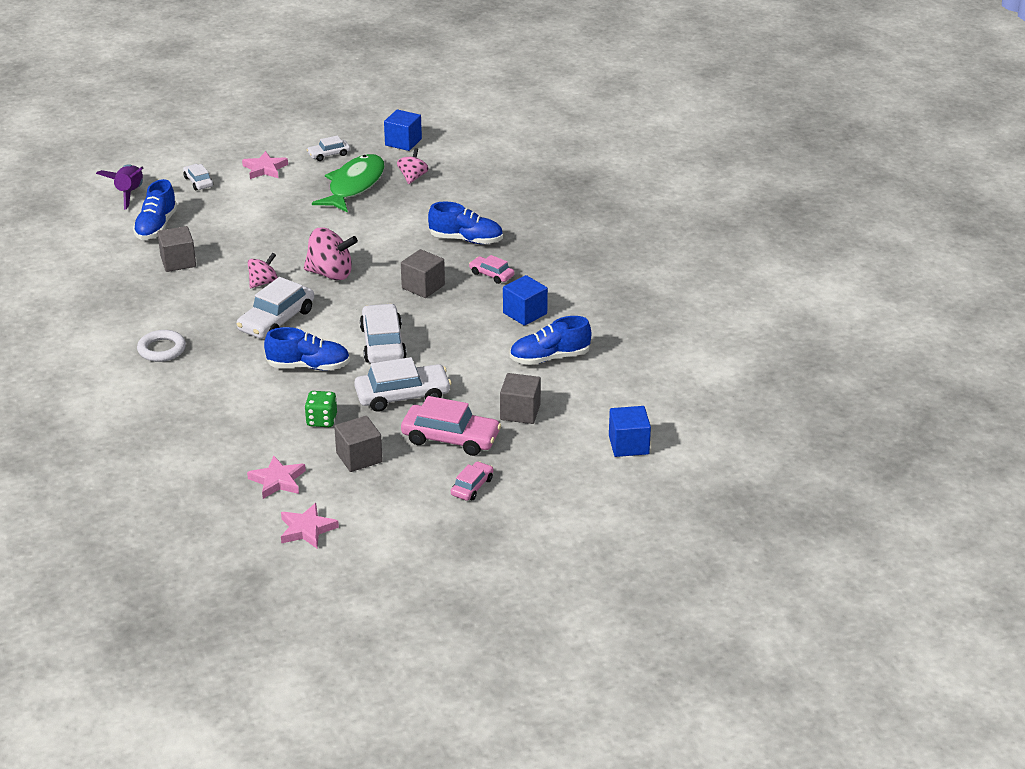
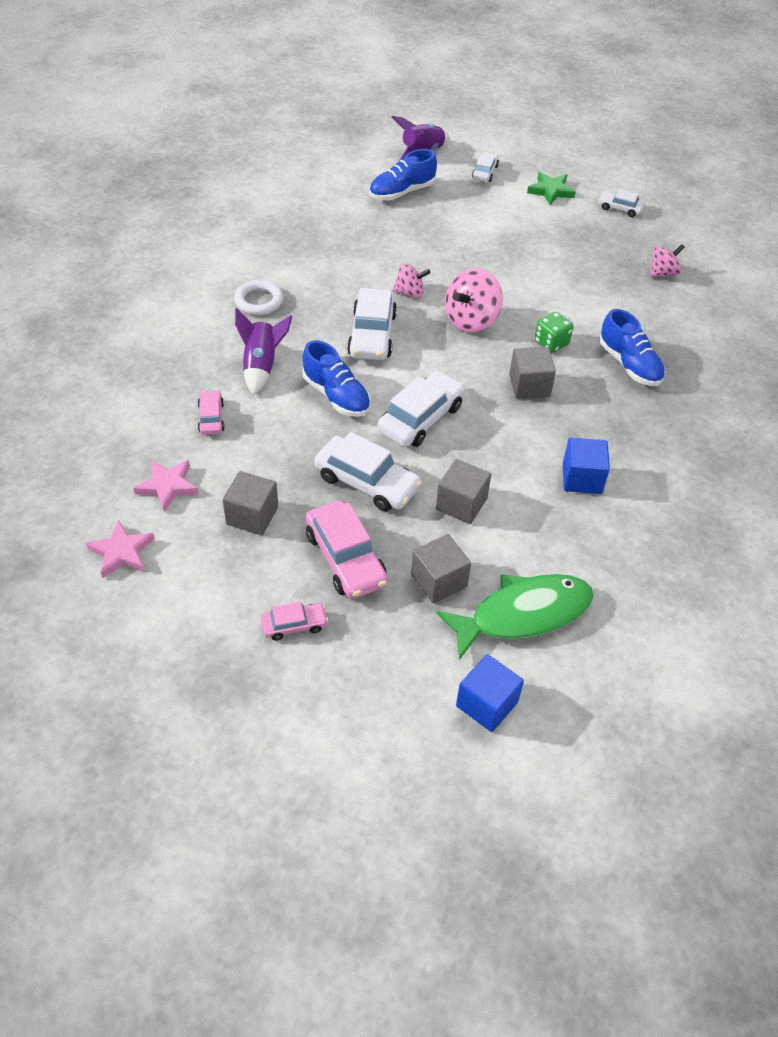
camera: 45 degrees right, 15 degrees up
(178, 262) = (375, 232): grey cube -> grey cube (461, 504)
(229, 382) = (261, 366): none -> purple rocket
(265, 169) = (551, 191): pink star -> green star
(276, 320) = (372, 334): white car -> white car turned 75 degrees counterclockwise
(321, 420) = (275, 455): green dice -> green dice (551, 343)
(330, 274) = (471, 320): pink spinning top -> pink spinning top turned 75 degrees clockwise
(354, 185) = (602, 250): green fish -> green fish (523, 614)
(403, 142) = (699, 234): blue cube -> none
(491, 274) = (605, 416): pink car -> pink car (211, 418)
(549, 358) = (542, 543): blue shoe -> none

